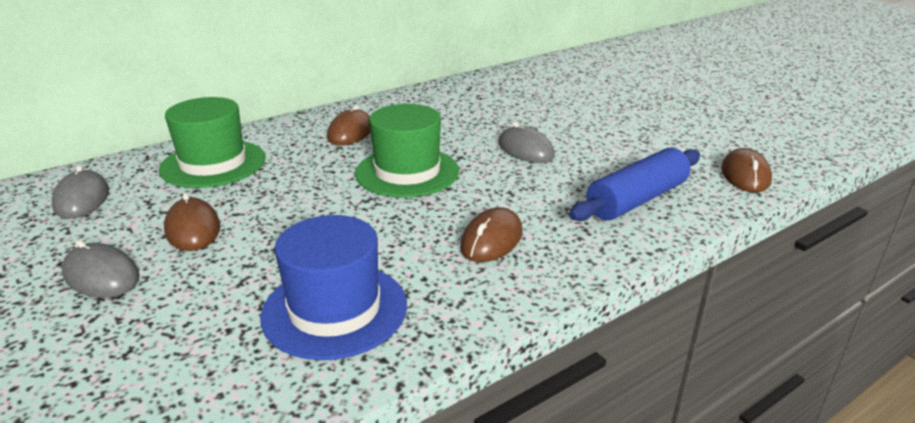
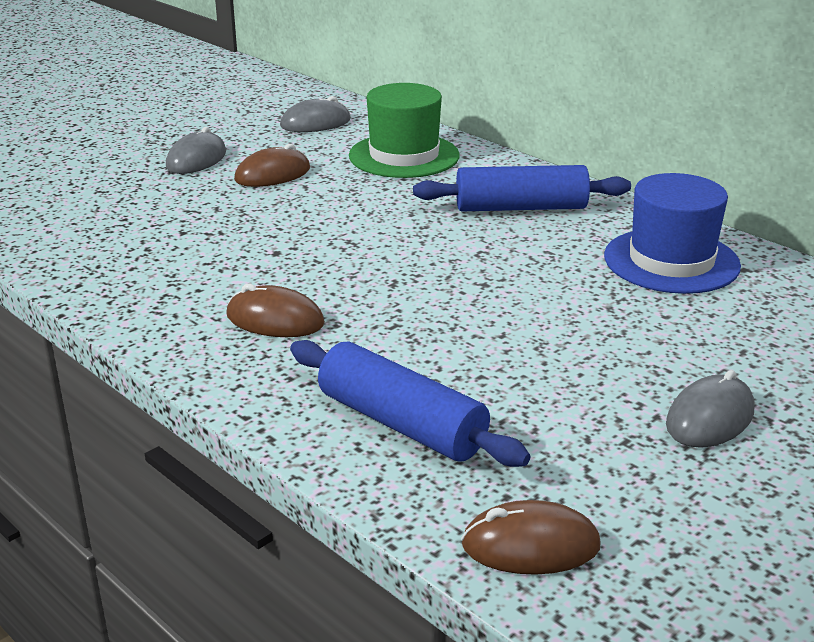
camera: 80 degrees right, 0 degrees up
(335, 309) = (147, 254): blue hat -> blue hat (671, 261)
(350, 132) = (521, 208): brown mouse -> blue rolling pin
(407, 172) = (424, 255): green hat -> none
(525, 150) = (529, 329): grey mouse -> grey mouse (710, 418)

